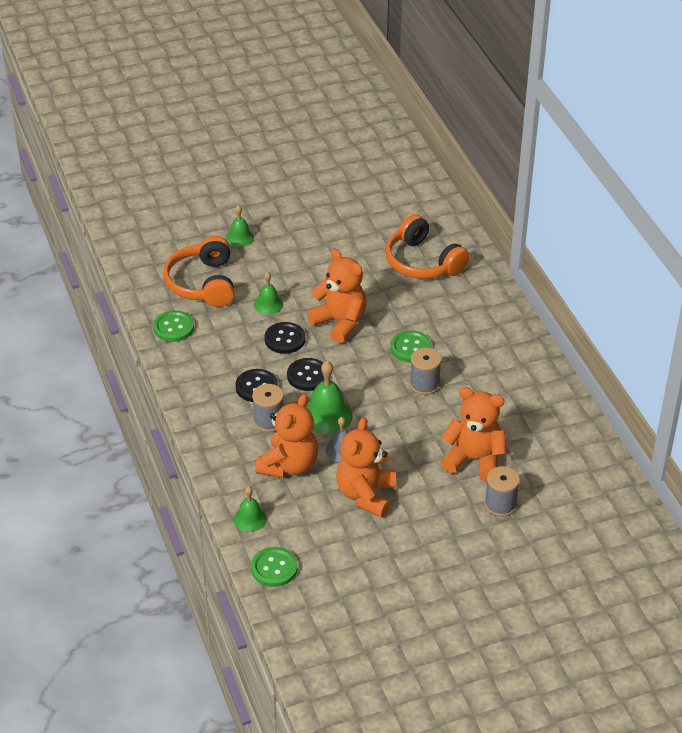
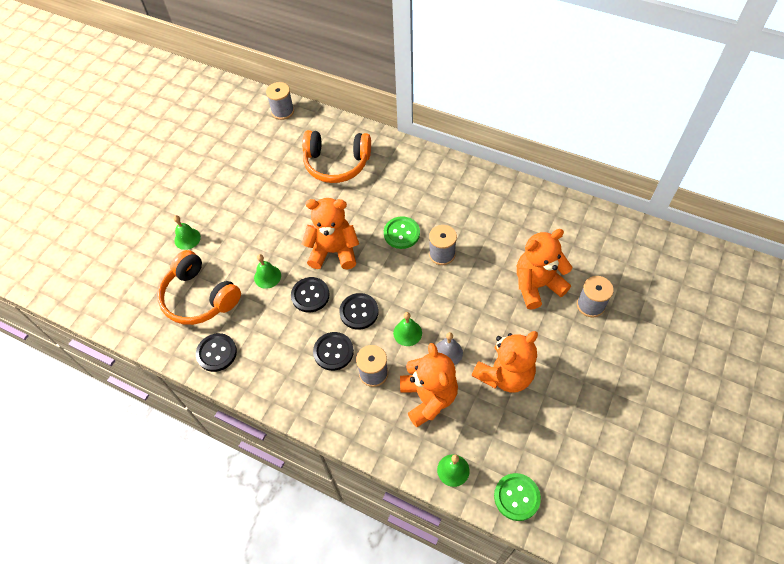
camera: 40 degrees left, 15 degrees up
(173, 327) = (216, 353): green button -> black button
(327, 415) = (407, 333): green bell -> green bell, size x0.61
(366, 495) = (504, 375): orange teddy bear -> orange teddy bear turned 105 degrees counterclockwise
(427, 193) = (282, 111): none -> grey spool

